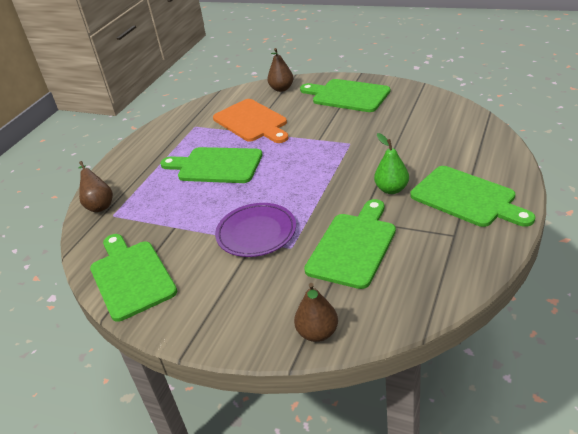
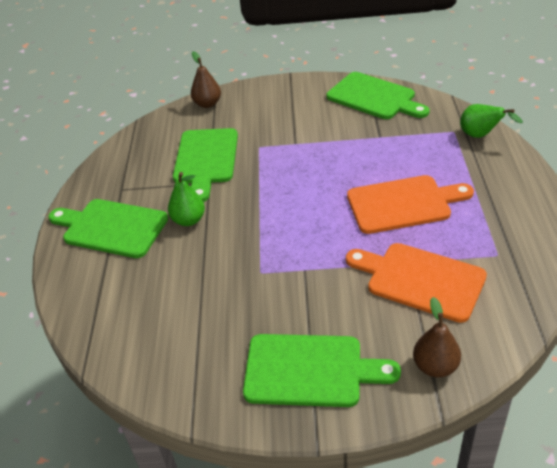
camera: 155 degrees right, 5 degrees up
(99, 205) = (481, 136): brown pear -> green pear
(216, 166) = (403, 204): green cutting board -> orange cutting board
(256, 233) = (298, 150): purple plate -> none

